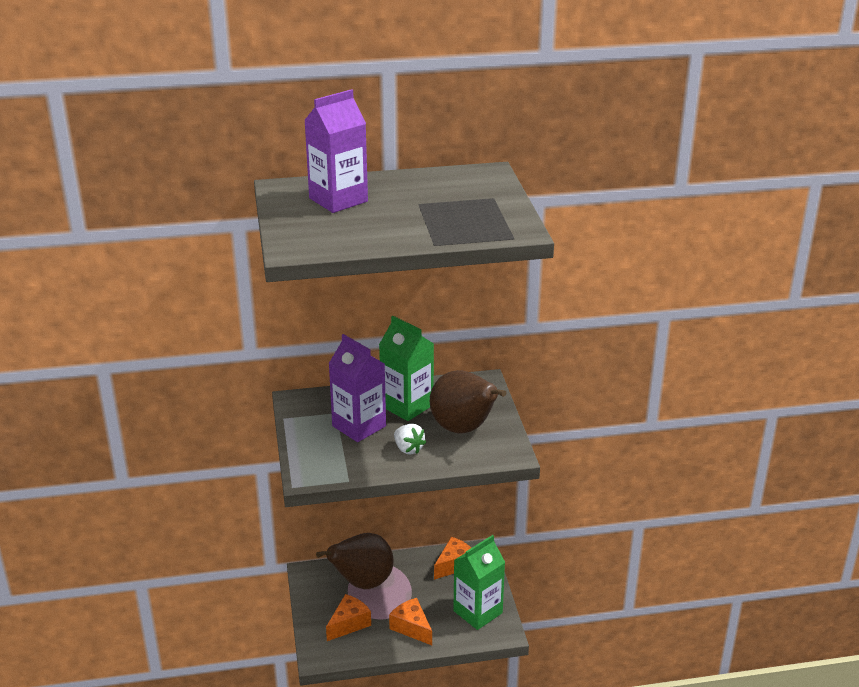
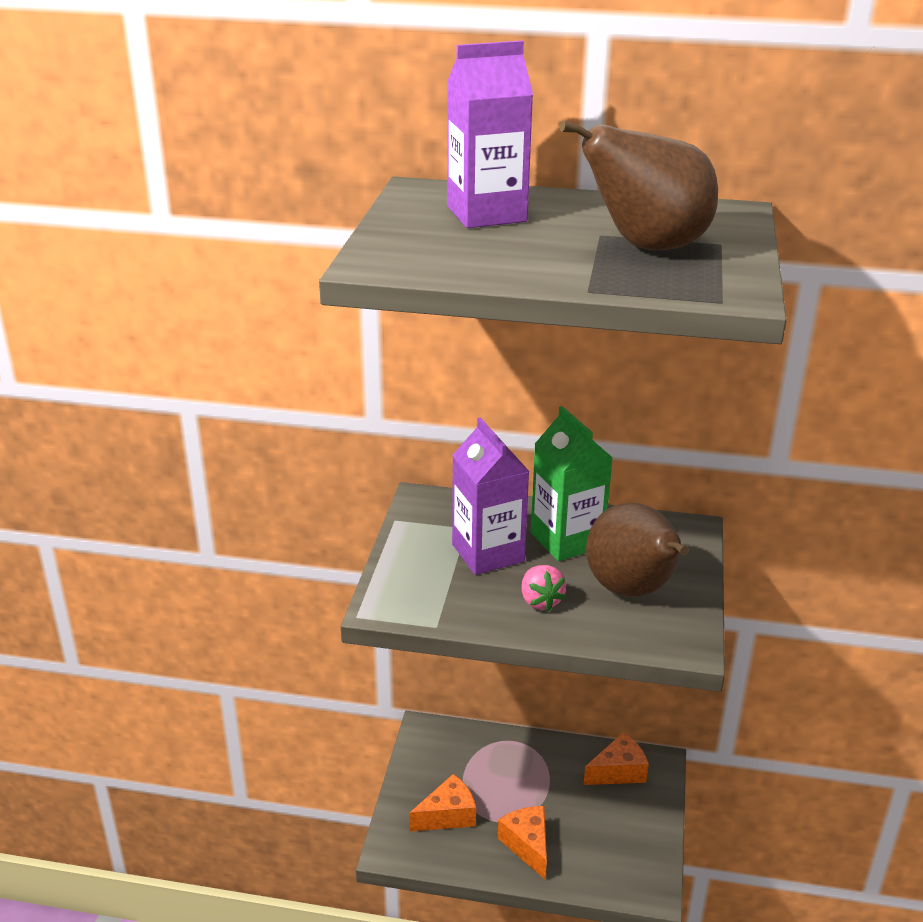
camera: 20 degrees right, 0 degrees up
(362, 583) = (487, 763): brown pear -> brown pear (646, 247)
(408, 449) = (540, 601): white strawberry -> pink strawberry
(478, 612) = (626, 849): green carton -> none

